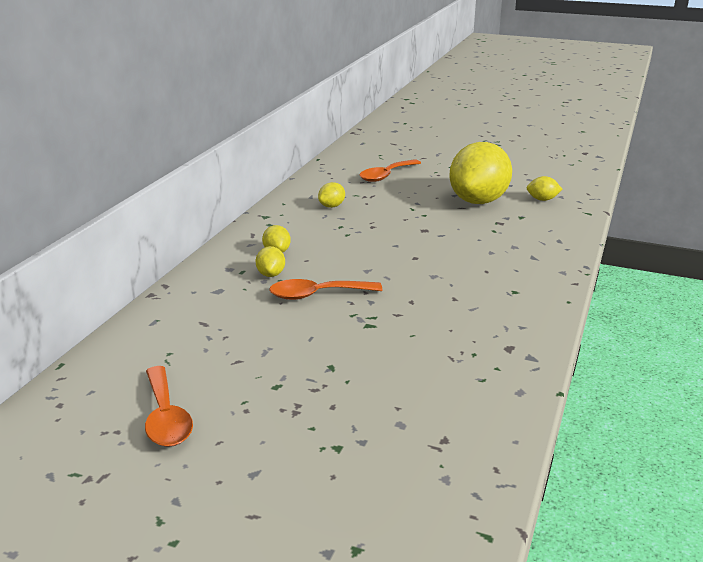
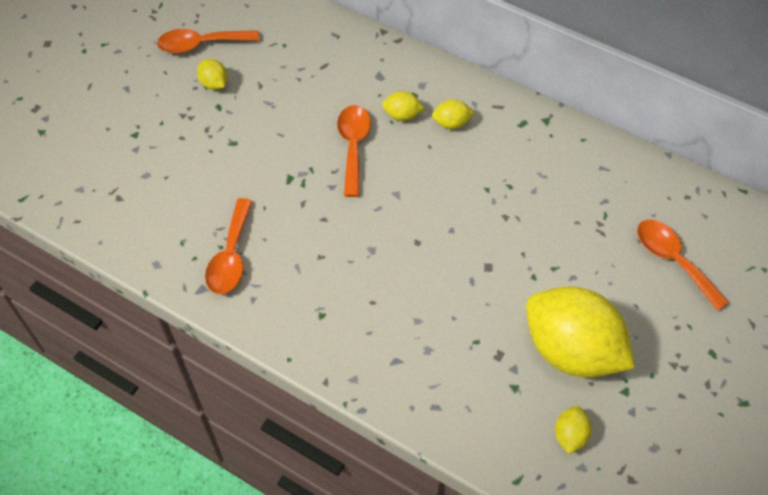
camera: 100 degrees right, 30 degrees up
(332, 206) = (569, 185): yellow lemon -> yellow lemon (214, 84)
(482, 345) = (231, 256): none -> orange spoon

